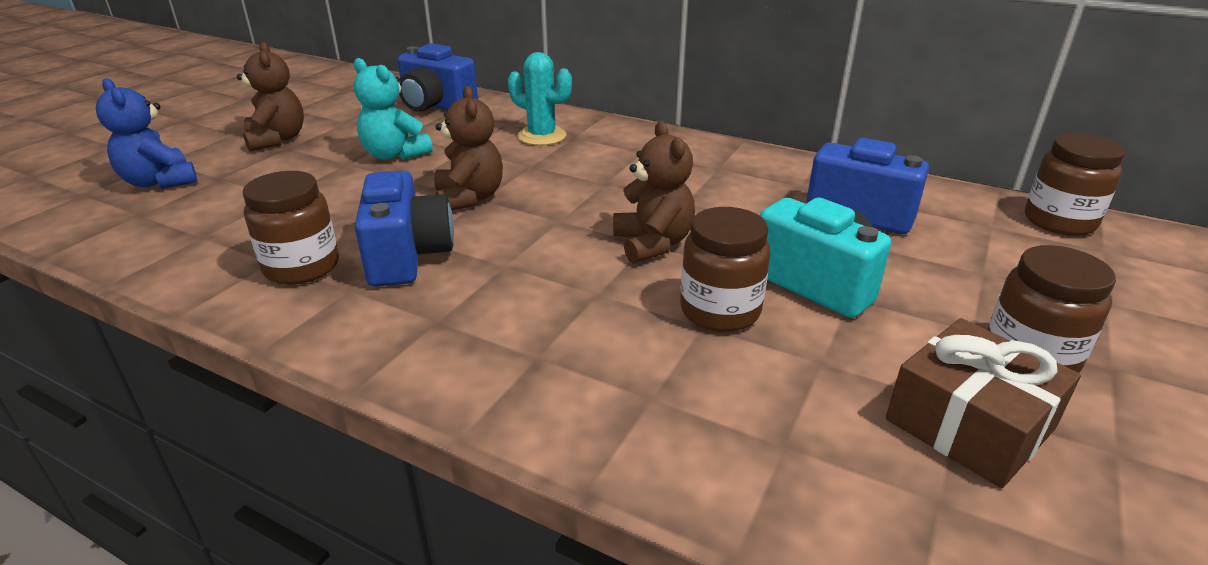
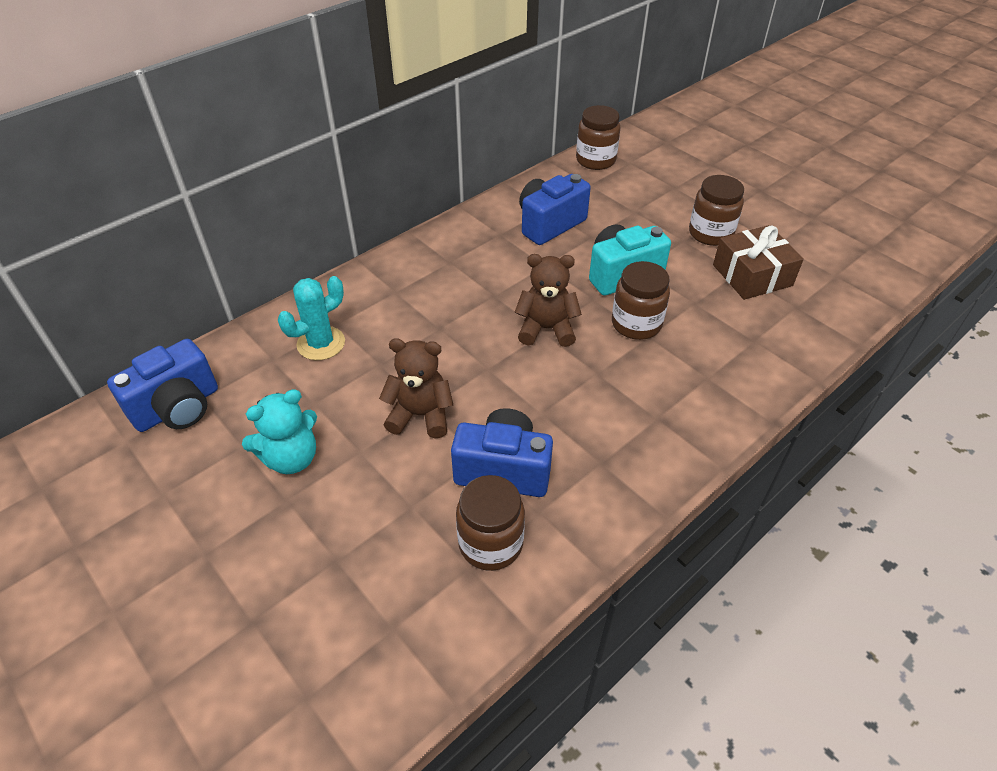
camera: 70 degrees left, 15 degrees up
(160, 182) = (225, 686): blue teddy bear -> none
(277, 140) = (171, 564): brown teddy bear -> none

